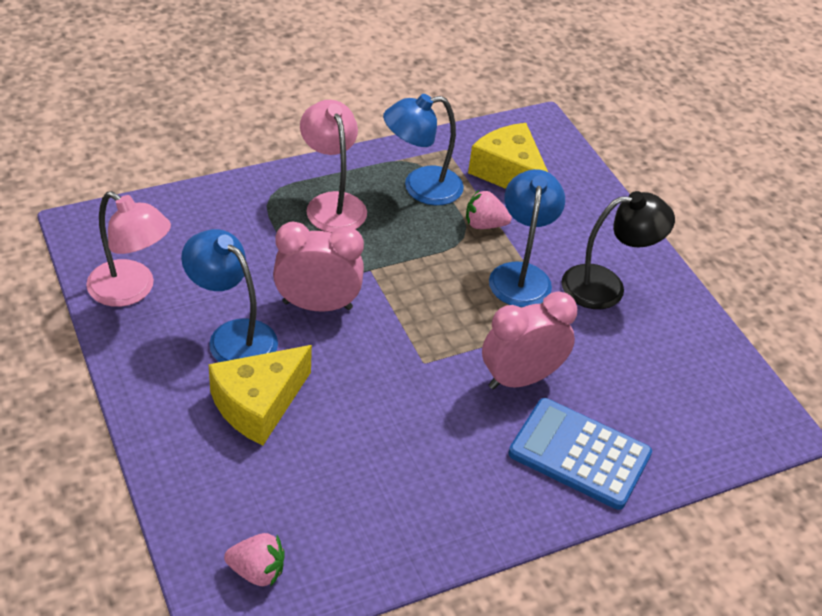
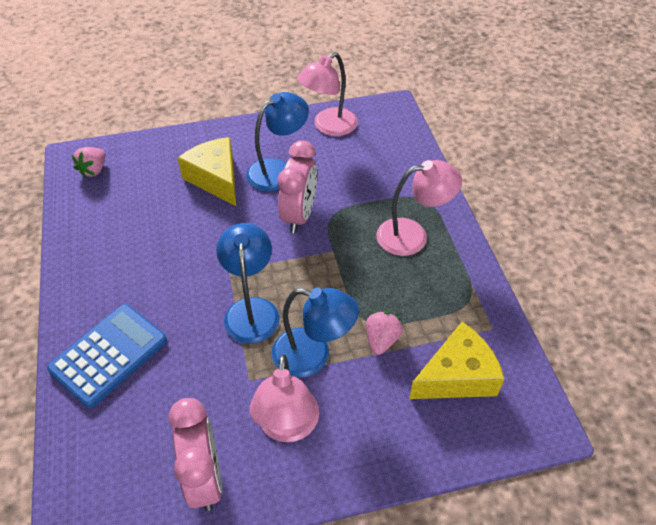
camera: 105 degrees right, 5 degrees up
(421, 188) = (433, 299): blue lamp -> blue lamp (251, 310)
(520, 378) = (195, 330): pink clock -> pink clock (205, 477)
(606, 286) = (287, 427): black lamp -> pink lamp

